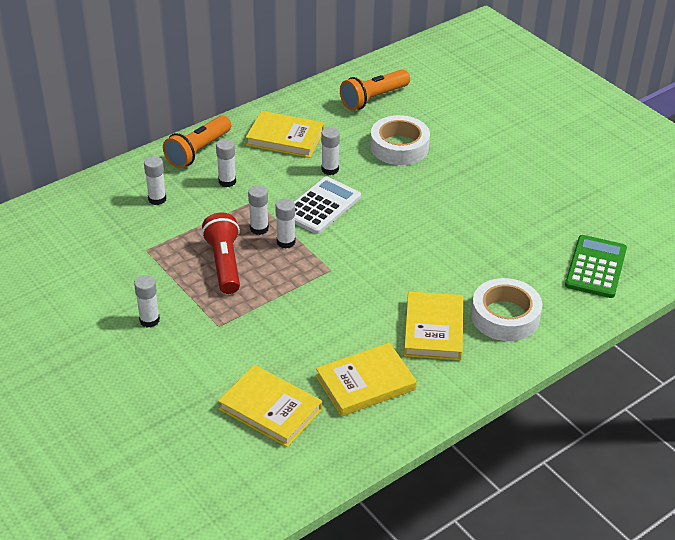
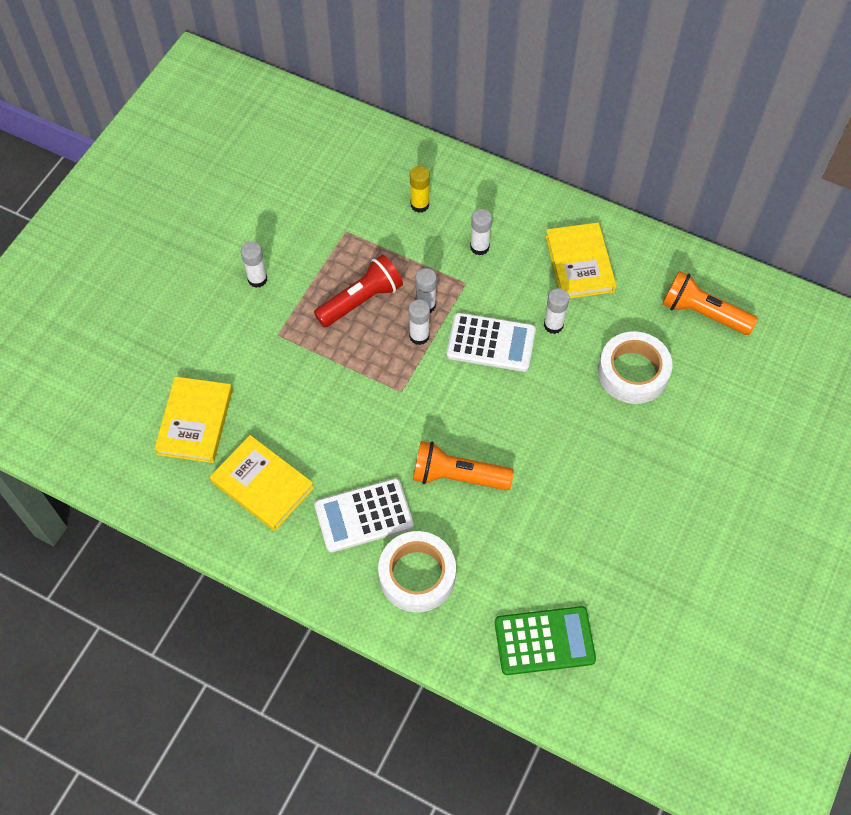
camera: 65 degrees right, 20 degrees up
(157, 199) = (419, 205): white glue stick -> yellow glue stick
(198, 151) = (510, 202): orange flashlight -> orange flashlight (457, 476)
(433, 329) = (364, 515): yellow book -> white calculator

